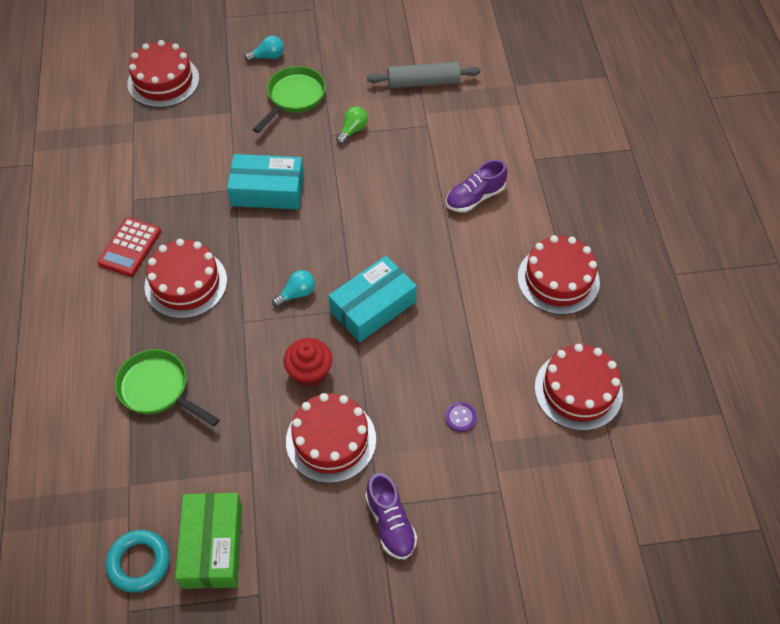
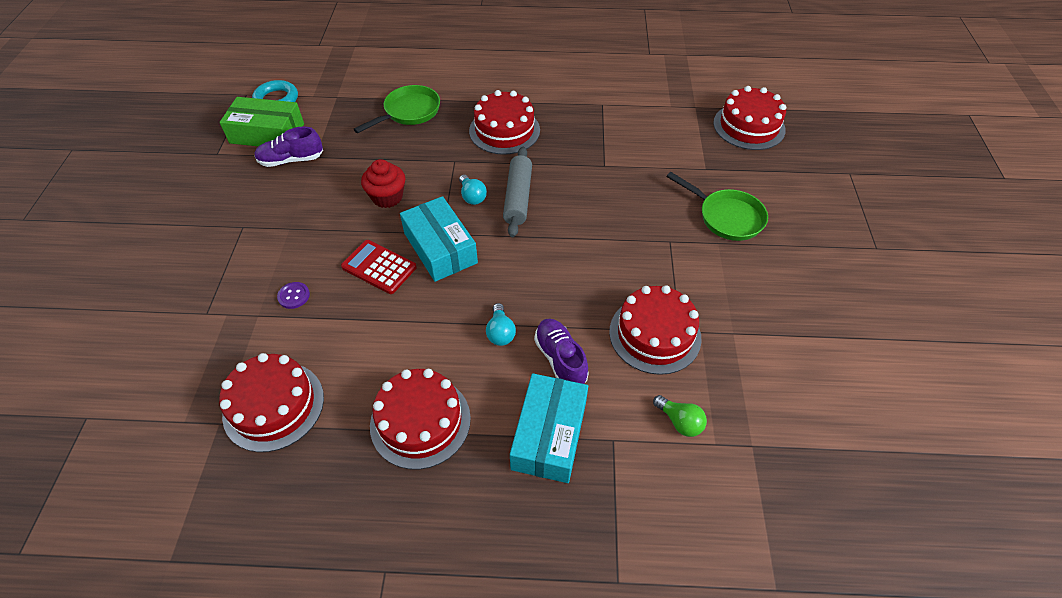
camera: 100 degrees right, 5 degrees down
(130, 247) = (550, 101): red calculator -> red calculator (379, 267)
(267, 190) = (599, 187): turquoise box -> turquoise box (549, 435)
(268, 56) = (789, 202): turquoise light bulb -> turquoise light bulb (500, 332)
(331, 440) = (317, 204): red cake -> red cake (655, 334)
(353, 130) = (675, 260): green light bulb -> green light bulb (679, 422)
(390, 523) = (224, 232): purple shoe -> purple shoe (291, 160)
(423, 82) = (754, 338): grey rolling pin -> grey rolling pin (518, 197)

